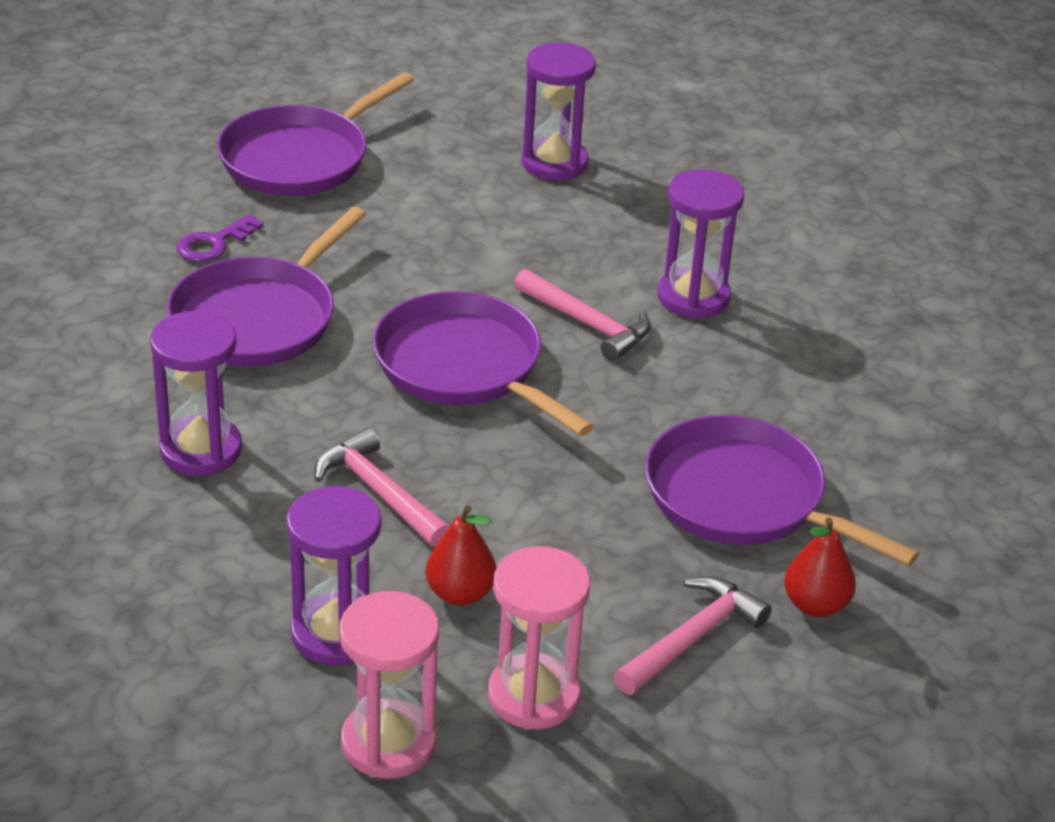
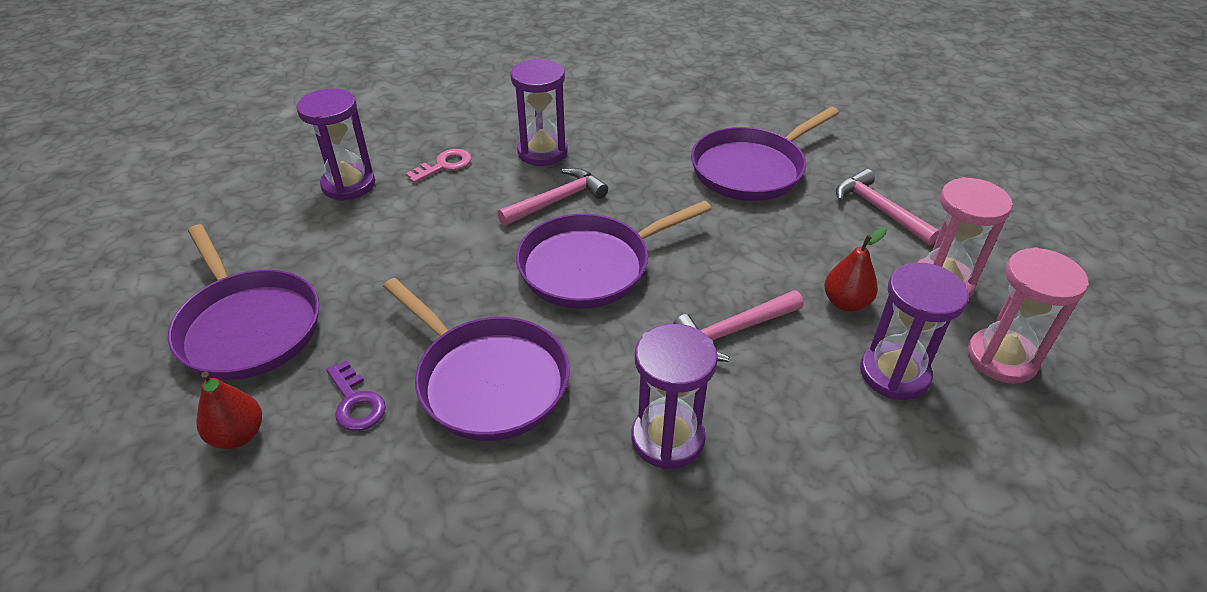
camera: 75 degrees left, 5 degrees up
(625, 224) = (445, 165): none -> pink key
(815, 605) = (846, 161): red pear -> red pear (238, 435)

